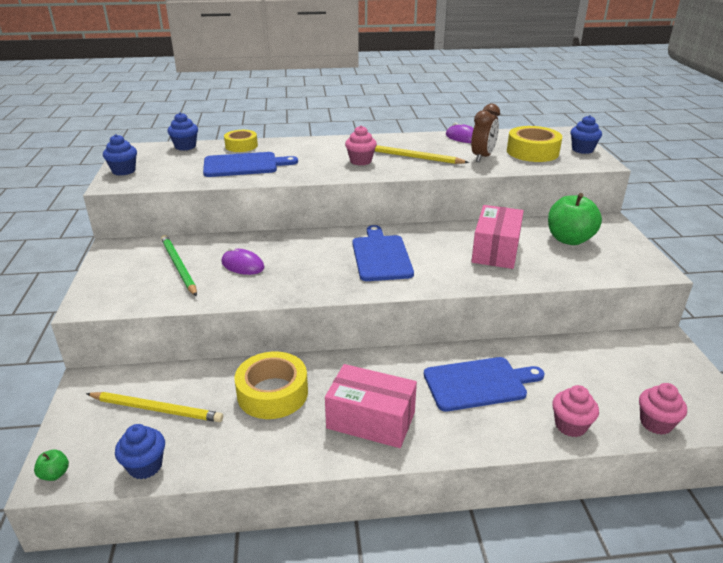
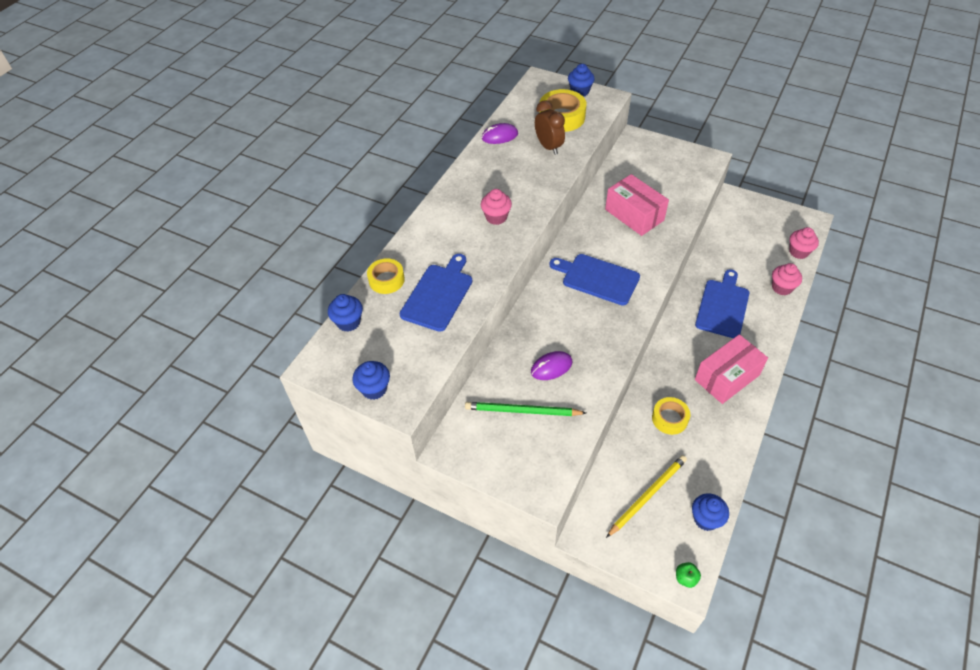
camera: 55 degrees left, 20 degrees up
(272, 393) = (669, 419): yellow tape -> yellow tape, size x0.64
(413, 157) = (515, 183): yellow pencil -> none
(569, 239) = (646, 171): green apple -> none

